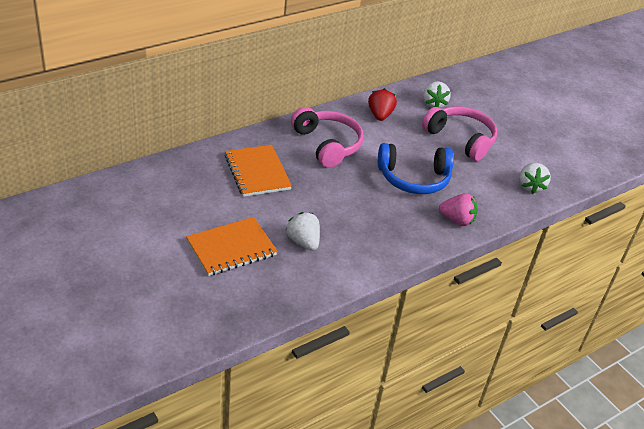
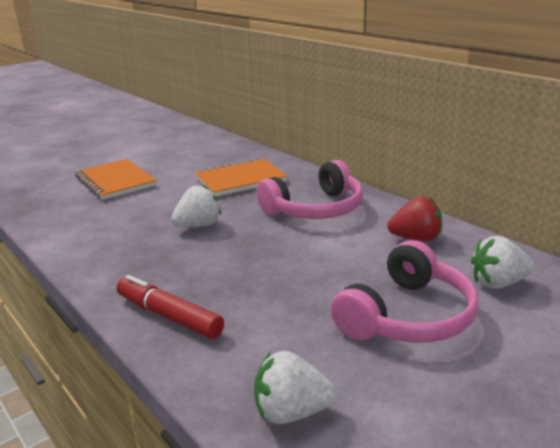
camera: 90 degrees right, 15 degrees down
(303, 242) = (122, 211): white strawberry -> white strawberry (198, 226)
(414, 178) = (266, 273): blue headphones -> none
(457, 220) = (169, 316): pink strawberry -> red marker

